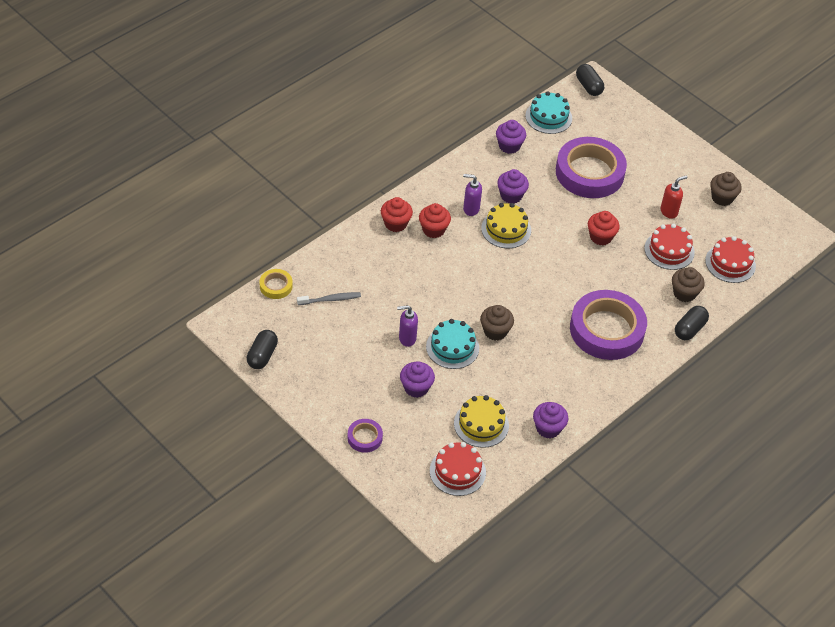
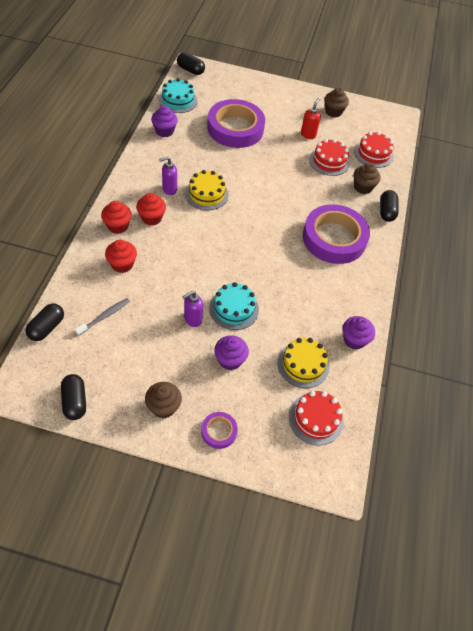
camera: 35 degrees left, 5 degrees up
(276, 286) = (47, 327): yellow tape -> black capsule
(495, 331) = (257, 278): brown cupcake -> brown cupcake (163, 407)
(511, 195) = (192, 167): purple cupcake -> none
(601, 237) = (277, 171): red cupcake -> red cupcake (122, 264)

